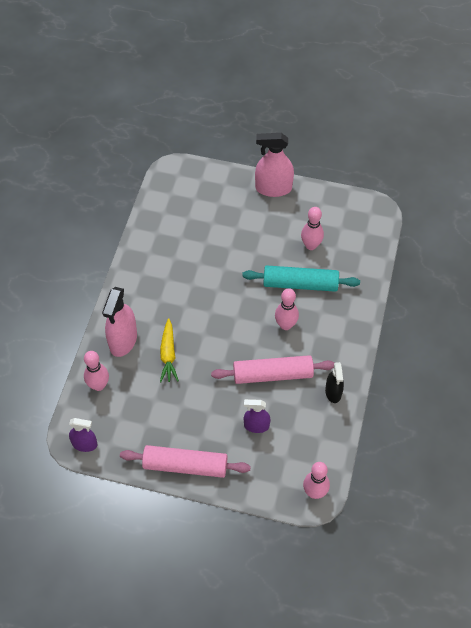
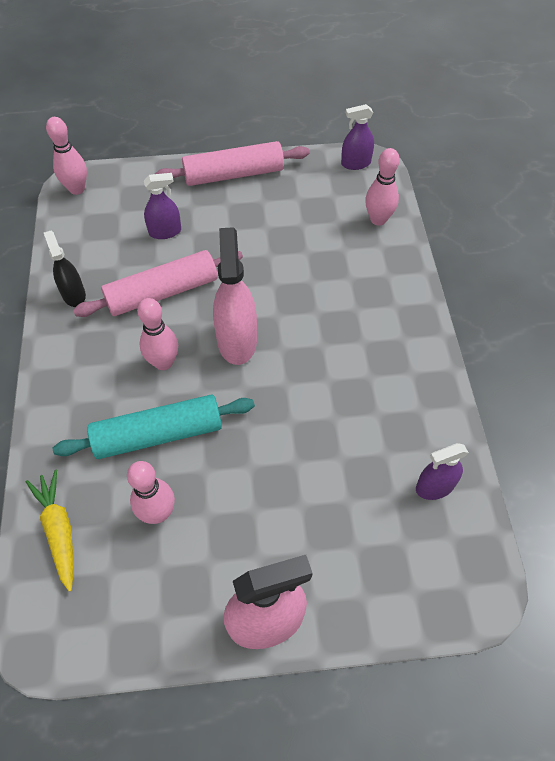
camera: 160 degrees right, 0 degrees up
(123, 340) = (381, 276): pink spray bottle -> pink spray bottle (237, 341)
(165, 215) = (434, 487): none -> purple spray bottle
(168, 354) = (312, 277): yellow carrot -> yellow carrot (59, 531)

